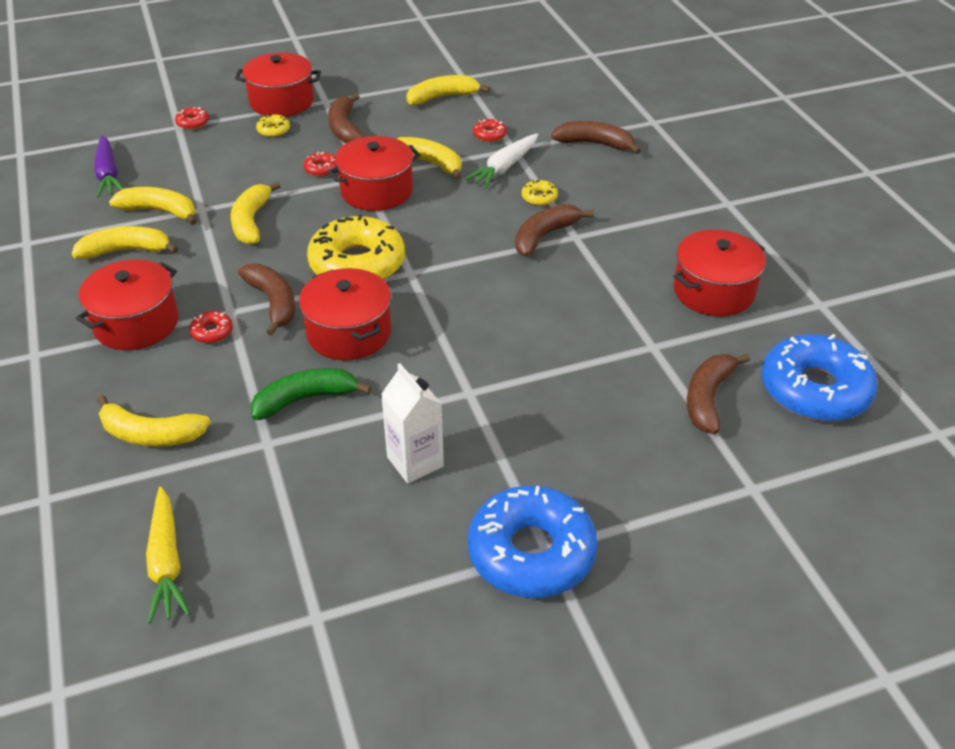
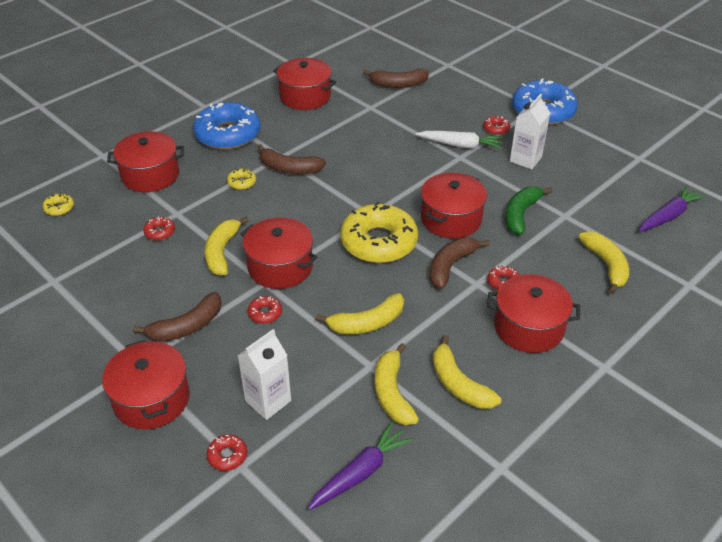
camera: 115 degrees left, 0 degrees up
(166, 562) = (668, 216): yellow carrot -> purple carrot
(222, 150) = (268, 401): none -> white carton
(273, 130) = (213, 378): yellow donut -> yellow donut (59, 208)
(305, 399) = (521, 214): green banana -> green banana turned 75 degrees clockwise
(442, 97) = (101, 281): yellow banana -> none
(504, 168) = (208, 210): white carrot -> white carrot (461, 145)
(514, 463) = (496, 129): none -> red donut
(594, 144) = (150, 175): brown banana -> red pot
(814, 390) = (366, 58): blue donut -> blue donut (228, 134)

